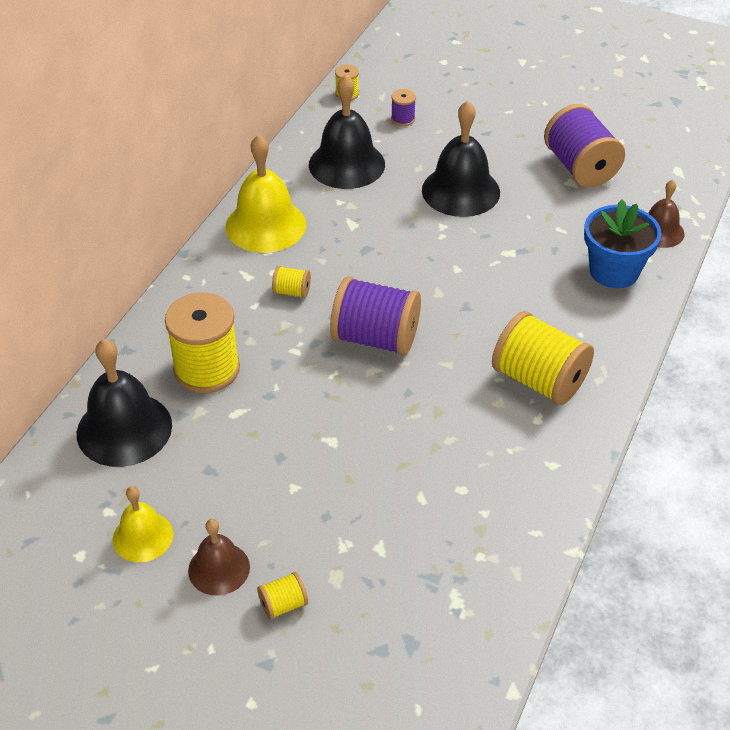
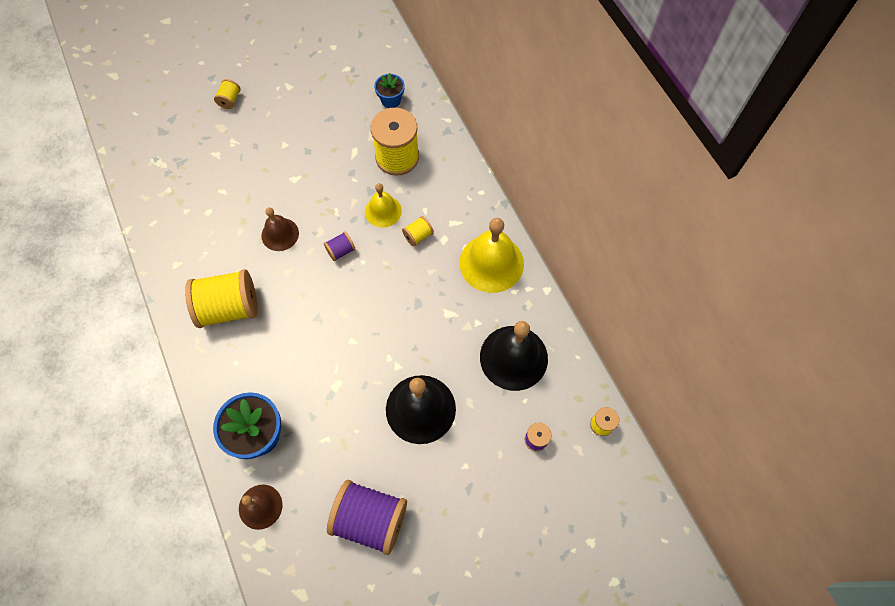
camera: 130 degrees right, 20 degrees up
(124, 429) = (391, 100): black bell -> blue flower pot
(143, 536) = (319, 72): yellow bell -> yellow bell (383, 211)
(219, 568) = (272, 89): brown bell -> brown bell (280, 234)
(375, 338) = (341, 251): purple spool -> purple spool, size x0.45

